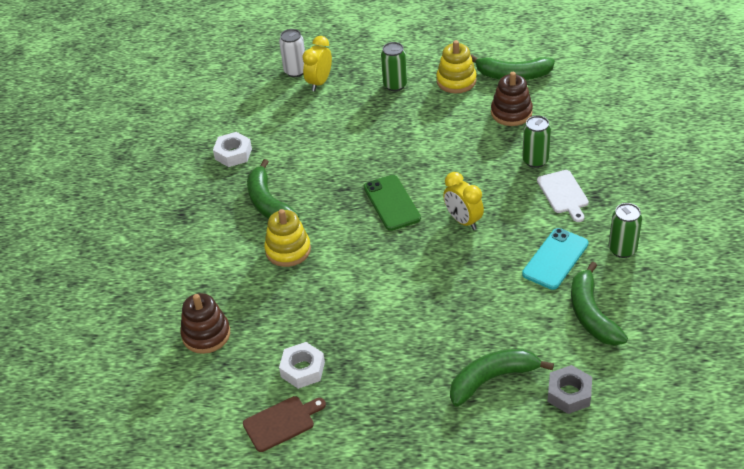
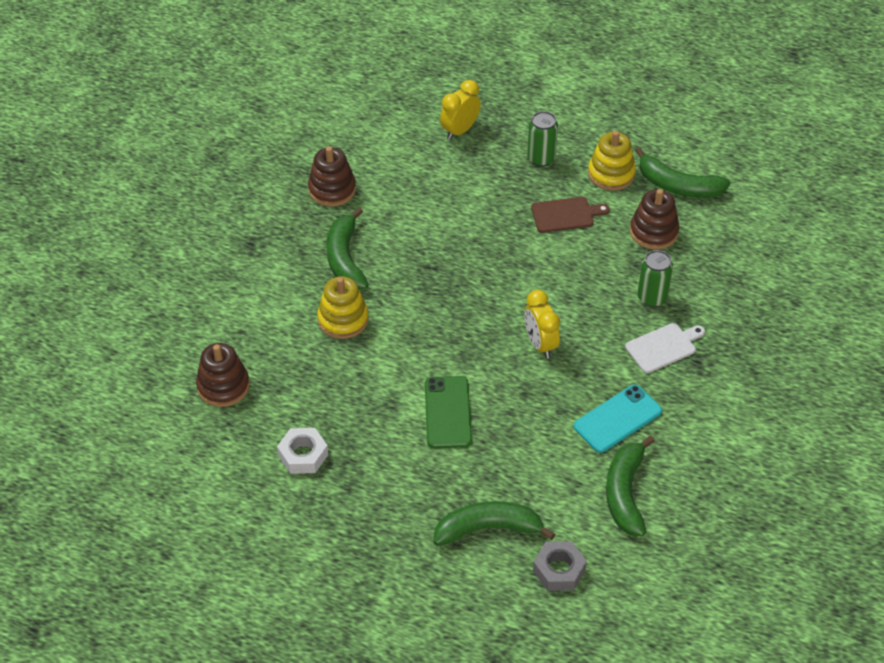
camera: 15 degrees right, 5 degrees up
(233, 154) = (332, 189): white nut -> brown stacking toy
(282, 422) = (259, 504): brown cutting board -> brown cutting board (565, 215)
(295, 71) = (439, 108): white can -> none
(391, 203) = (474, 299): green phone -> green phone (448, 412)
(563, 194) = (663, 347): white cutting board -> white cutting board turned 120 degrees counterclockwise
(622, 249) = (695, 431): green can -> none

